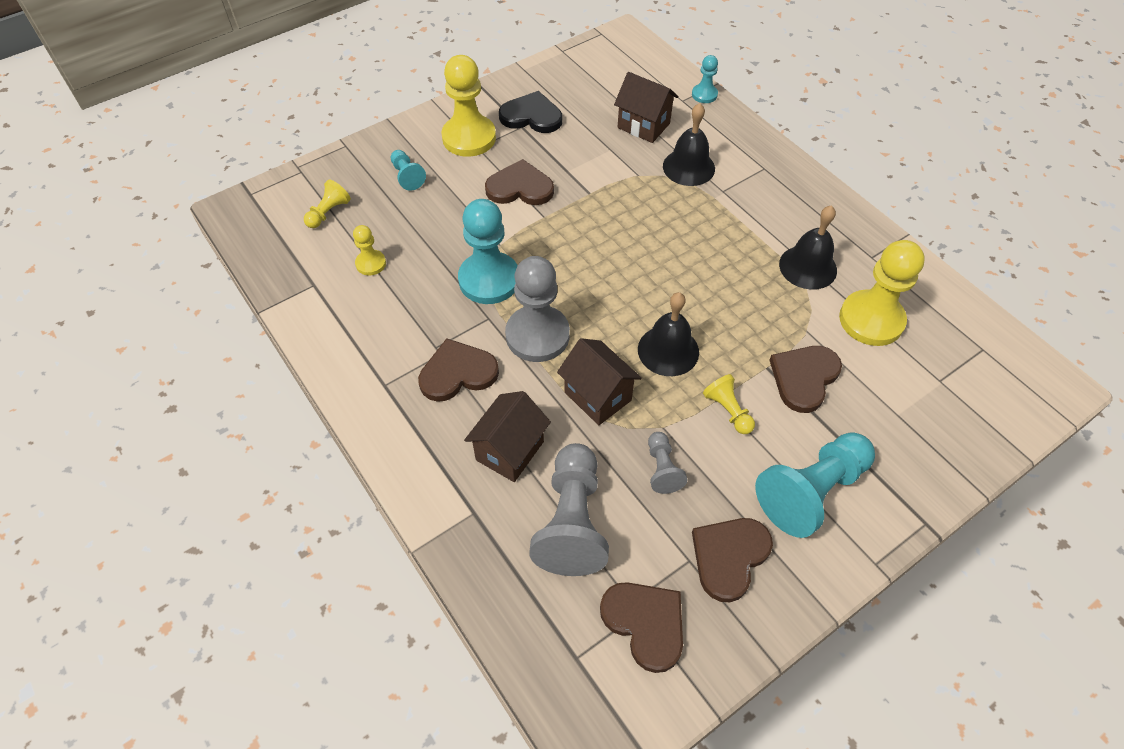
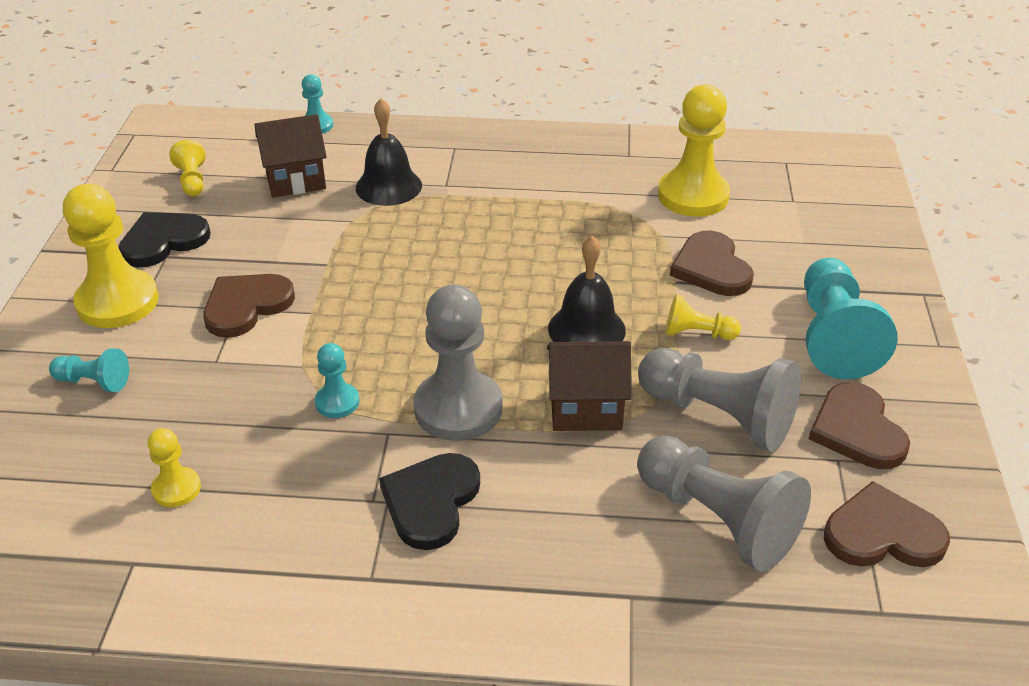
camera: 50 degrees left, 15 degrees down
(328, 213) = (40, 484): yellow pawn -> yellow pawn (192, 181)
(457, 373) = (431, 502): brown heart -> black heart
(489, 280) = (337, 402): turquoise pawn -> turquoise pawn, size x0.50
(510, 451) = (581, 518): brown house -> none
(662, 469) = (718, 415): grey pawn -> grey pawn, size x2.00
(808, 267) = (596, 193): black bell -> none

